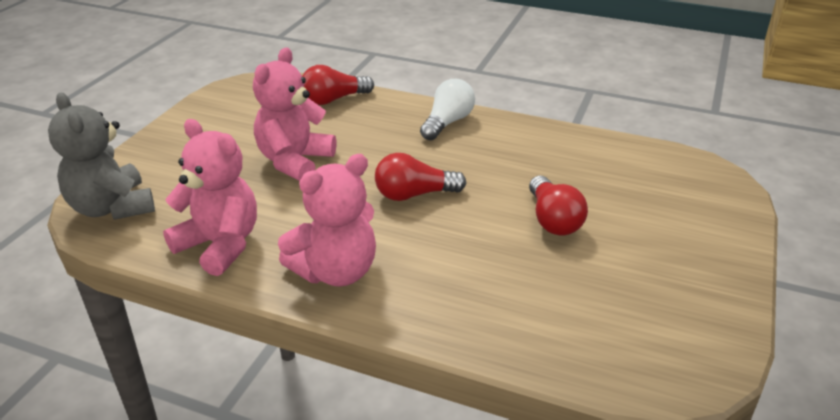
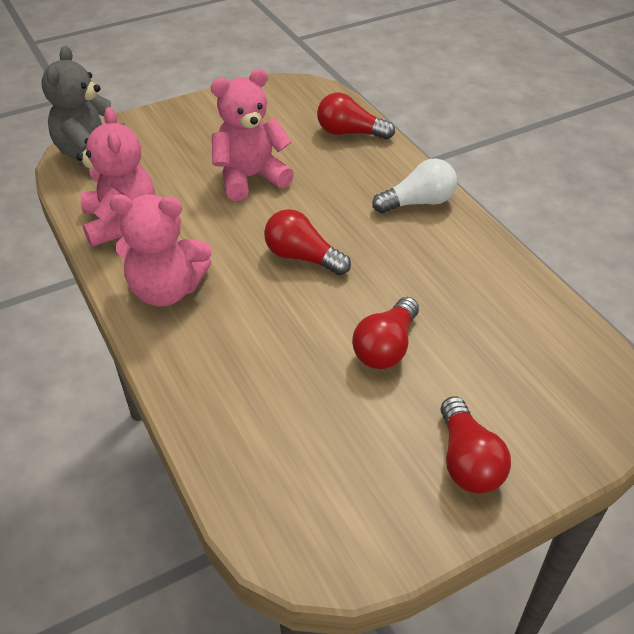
camera: 40 degrees right, 10 degrees up
(693, 256) = (467, 461): none -> red light bulb

